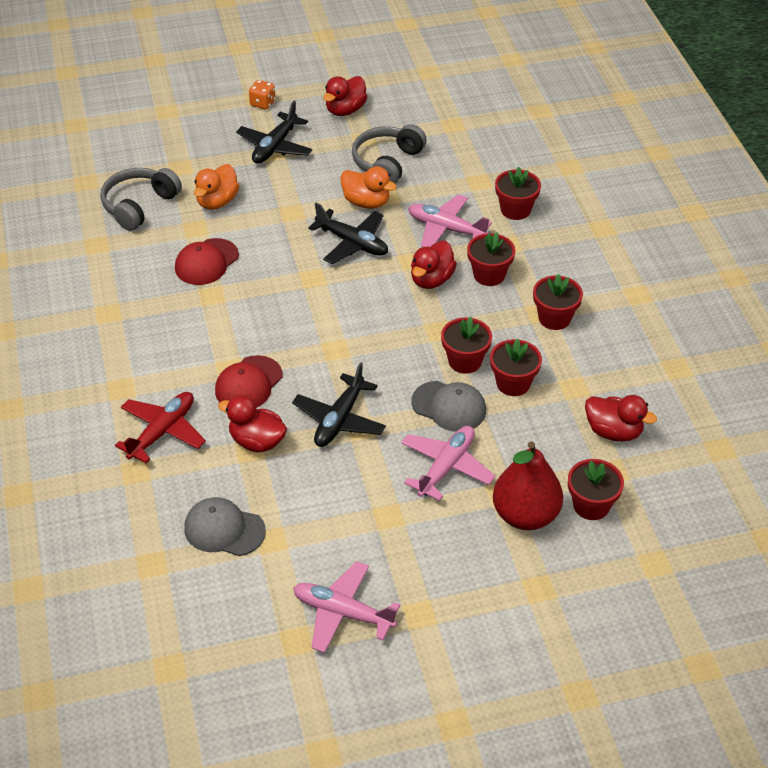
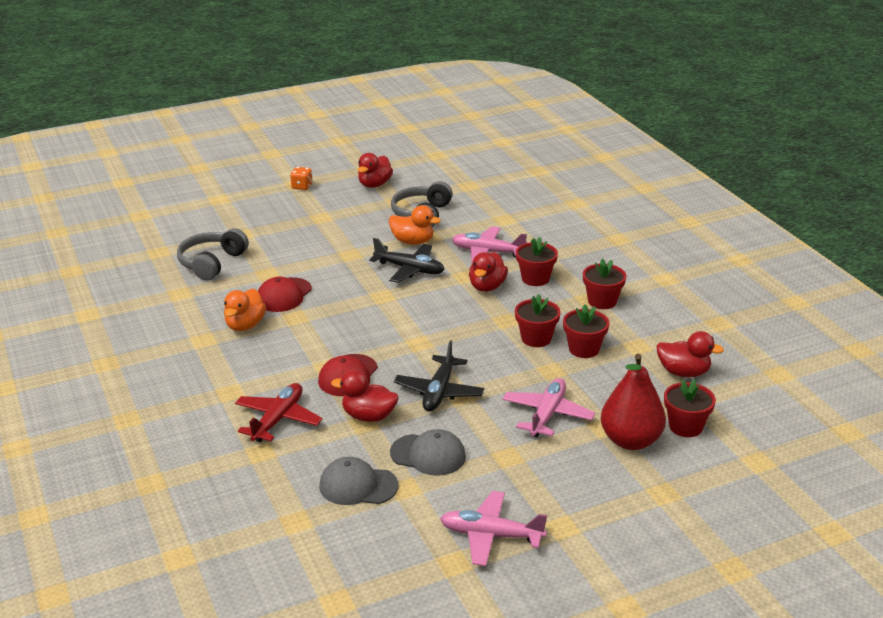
camera: 10 degrees left, 15 degrees down
(217, 201) = (281, 254): orange duck -> orange duck (245, 325)
(275, 146) = (321, 213): black plane -> none
(449, 406) = (534, 371): grey cap -> grey cap (428, 455)
(515, 210) = (541, 234): red flower pot -> none

